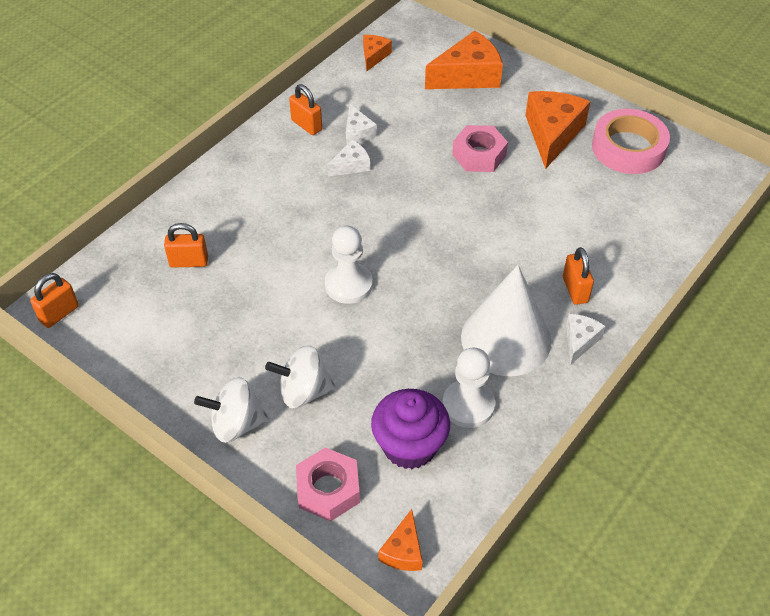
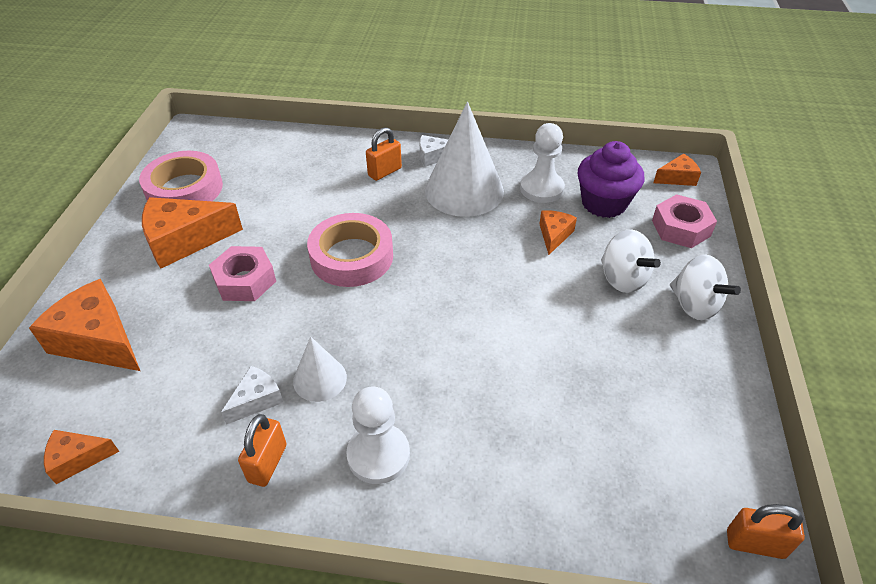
camera: 120 degrees left, 5 degrees down
(189, 262) = (573, 454): orange padlock -> none
(348, 284) = (489, 303): white pawn -> white pawn (378, 455)
(351, 165) = (320, 379): white cheese -> white cone
(393, 374) = (554, 235): none -> orange cheese
(464, 223) = (352, 256): none -> pink tape

